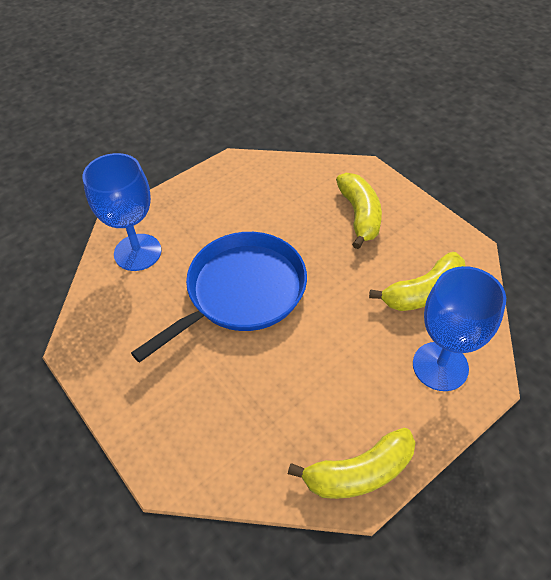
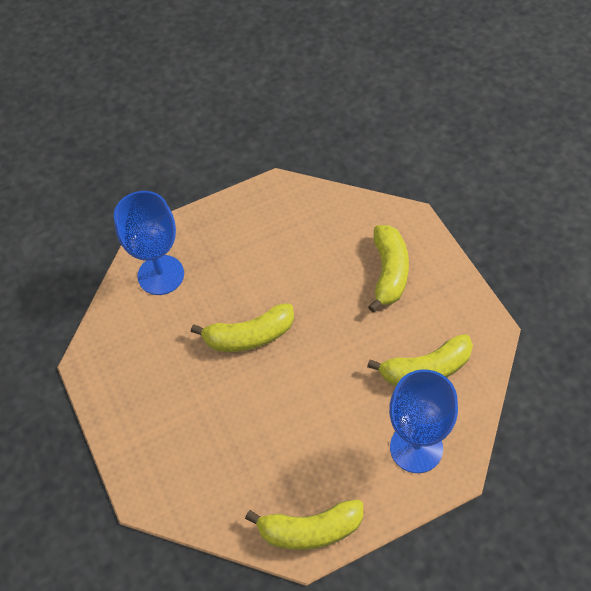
camera: 15 degrees right, 5 degrees up
(241, 292) = (249, 336): blue pan -> yellow banana

